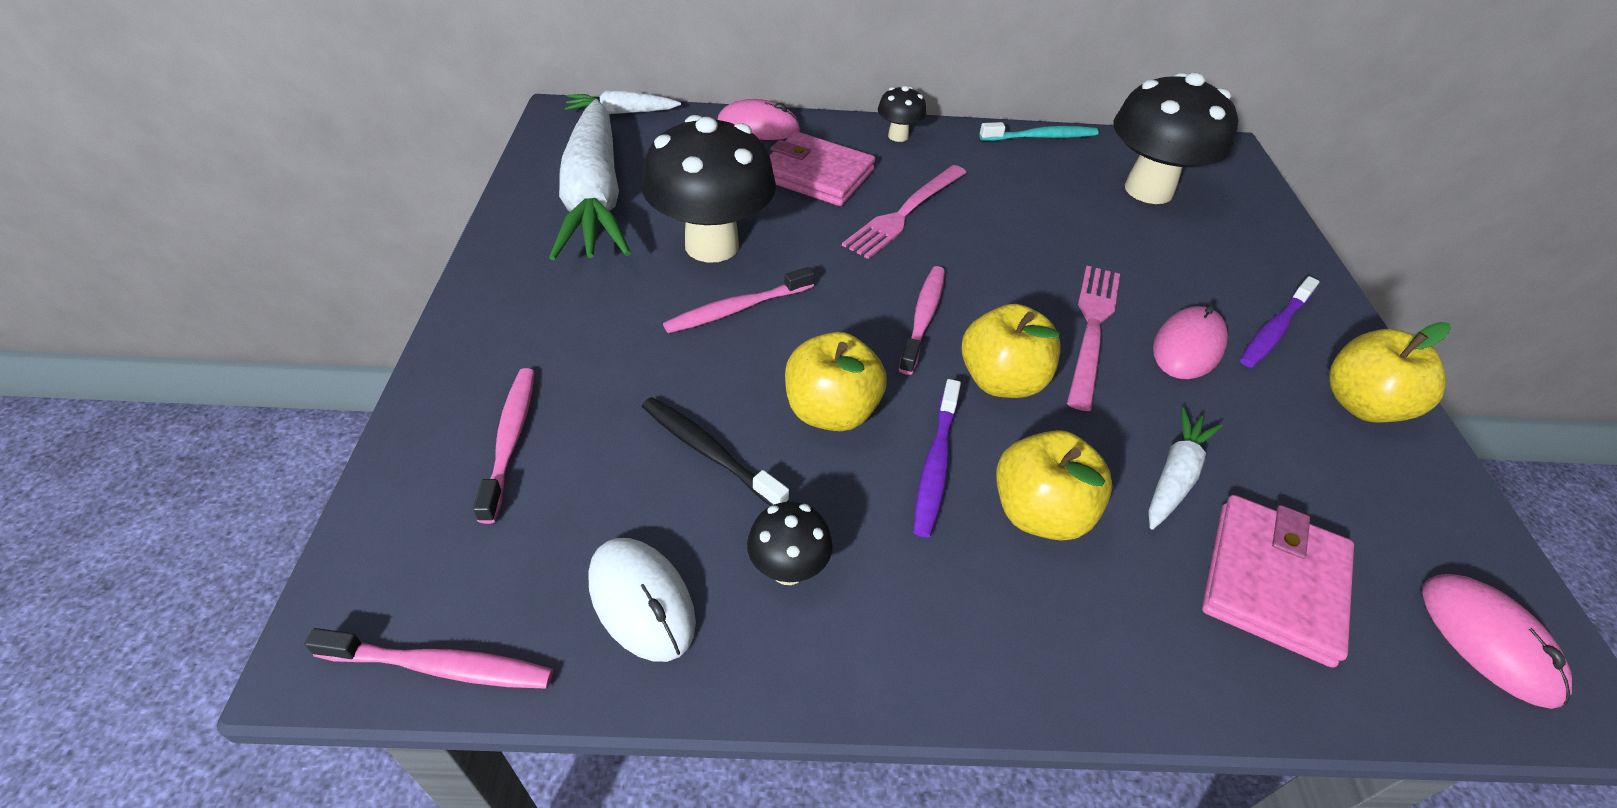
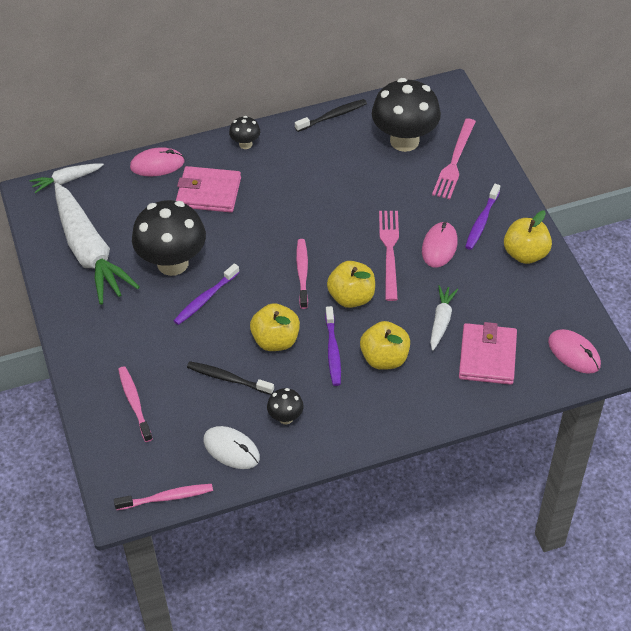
camera: 15 degrees left, 5 degrees up
(737, 309) = (205, 299): pink toothbrush -> purple toothbrush
(905, 213) = (270, 205): pink fork -> pink fork (454, 162)
(1041, 137) = (332, 116): turquoise toothbrush -> black toothbrush

